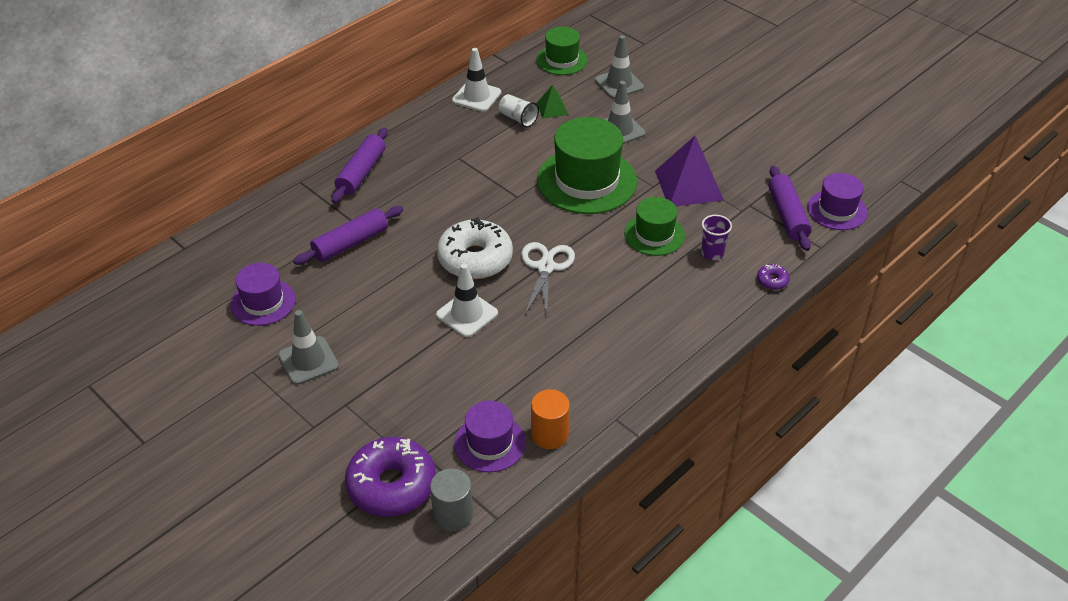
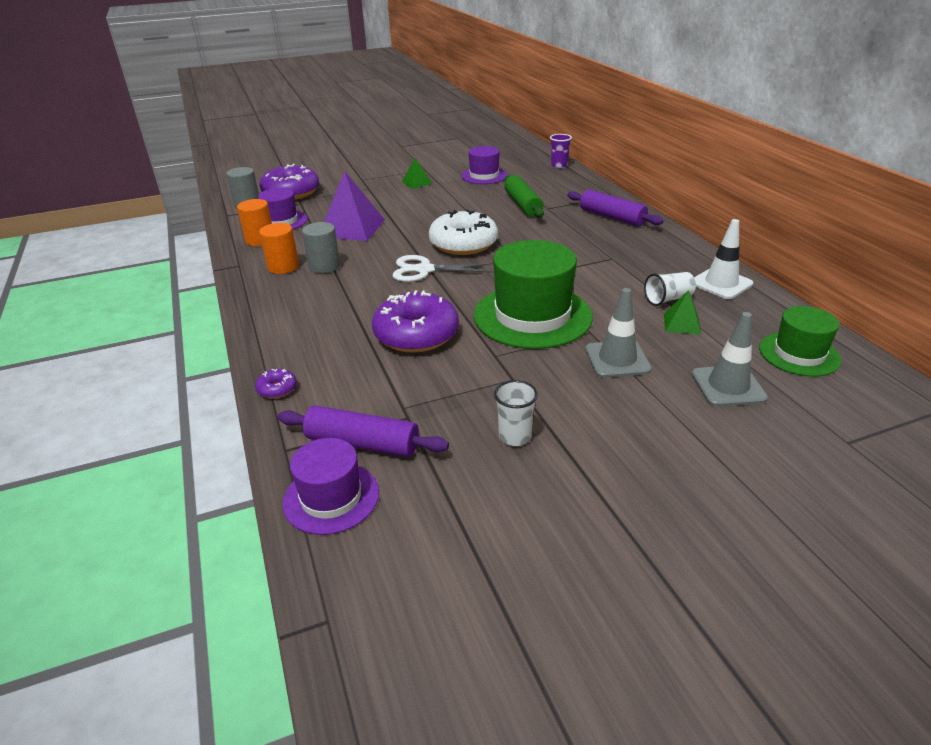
camera: 115 degrees right, 10 degrees down
(308, 360) = (416, 182): grey traffic cone -> green pyramid
(350, 243) = (522, 204): purple rolling pin -> green rolling pin
(467, 314) = (404, 232): white traffic cone -> none
(545, 267) = (424, 270): white scissors -> white scissors turned 150 degrees clockwise
(578, 344) = (324, 266): none -> grey cylinder
(598, 377) = (283, 267): none -> orange cylinder
(654, 234) = (416, 334): green hat -> purple donut
(688, 185) = (478, 381): purple pyramid -> purple pyramid (352, 228)
(712, 253) = (356, 362): purple cup -> purple cup (559, 166)
(731, 155) = (514, 436): none -> white cup

